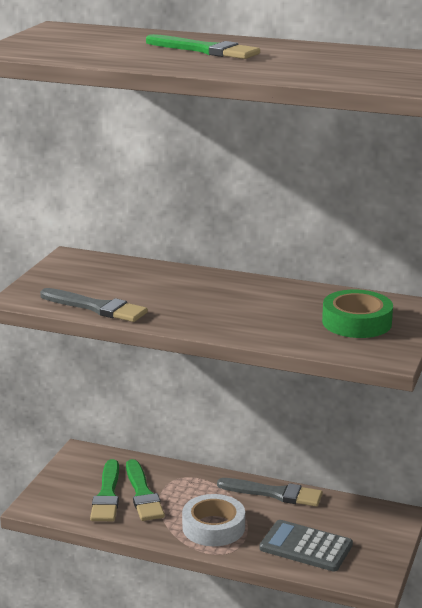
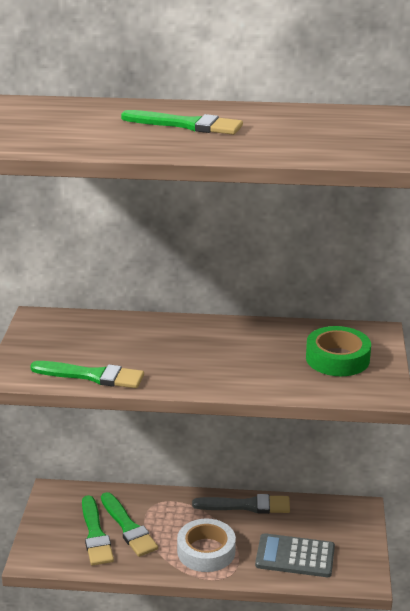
camera: 15 degrees left, 5 degrees up
(97, 307) = (92, 376): grey brush -> green brush

